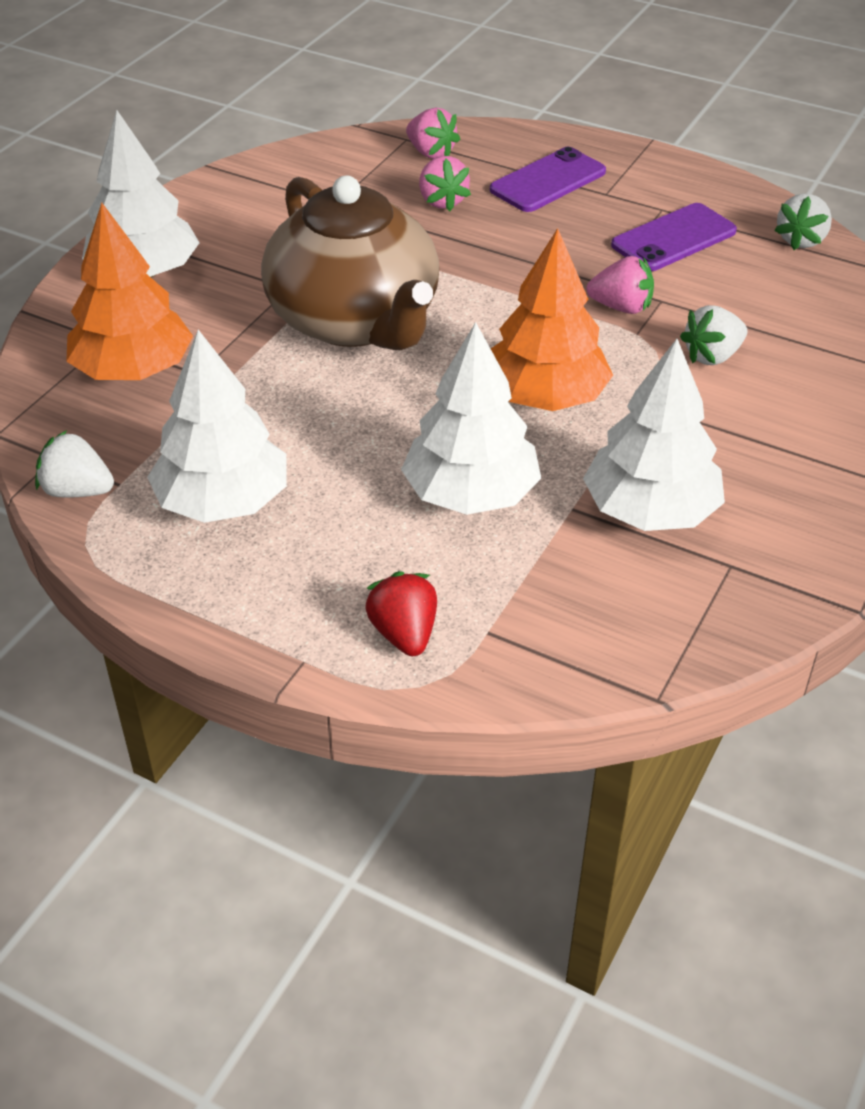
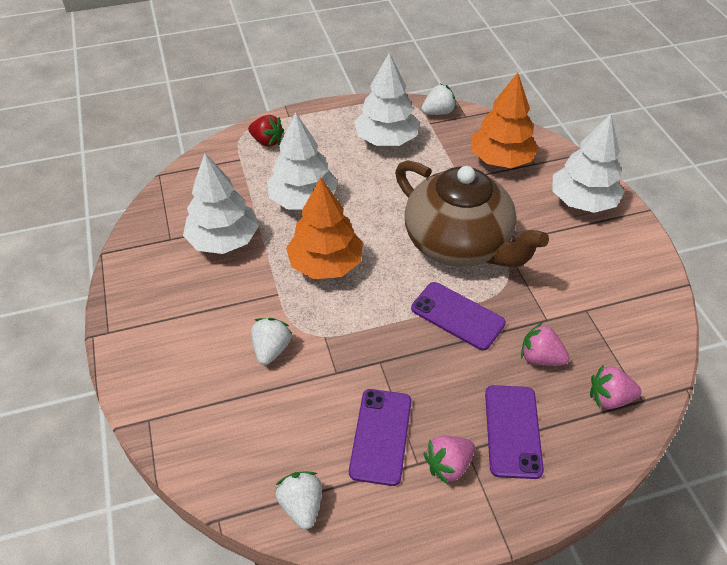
camera: 135 degrees right, 5 degrees up
(355, 321) = (459, 243): brown teapot -> brown teapot turned 150 degrees counterclockwise
(468, 268) = (457, 316): none -> purple phone
(621, 307) = (351, 349): pink strawberry -> pink strawberry (448, 465)

